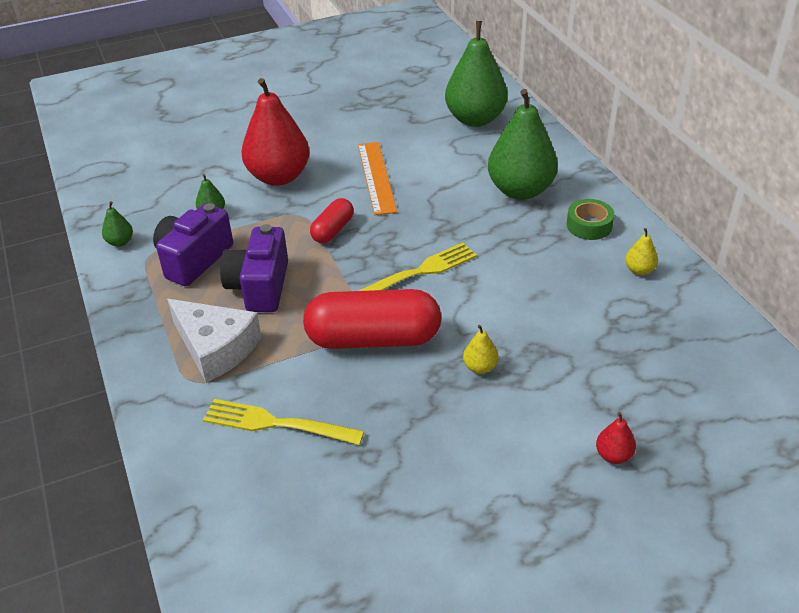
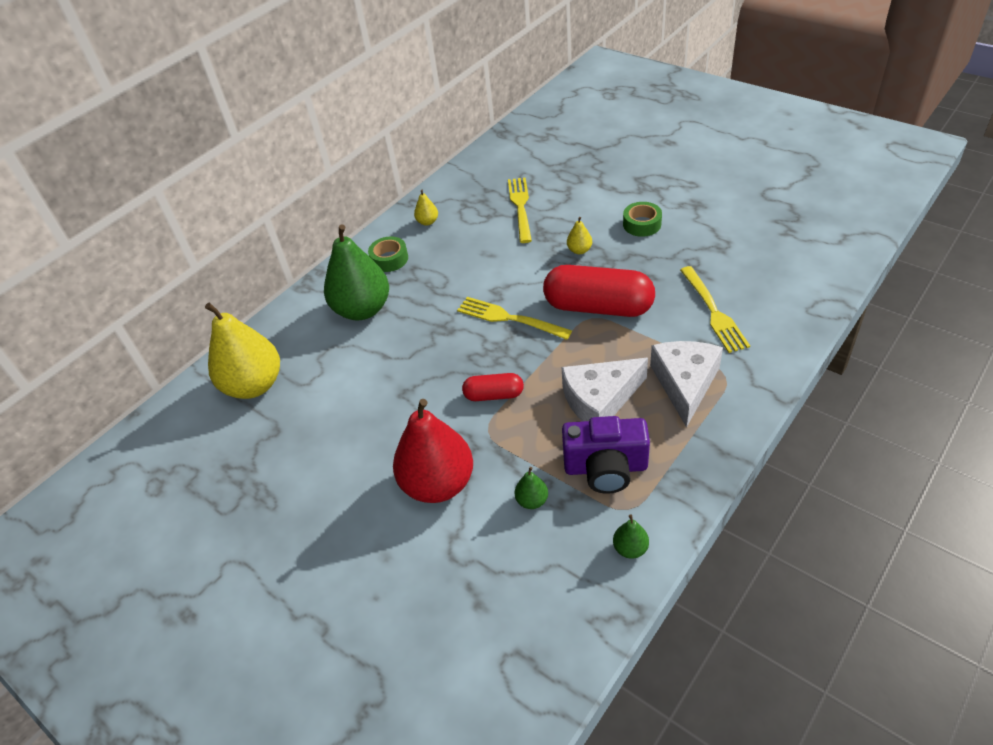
camera: 115 degrees left, 5 degrees up
(260, 286) = (600, 400): purple camera -> white cheese
(373, 339) = (598, 307): red capsule -> red capsule turned 45 degrees counterclockwise
(376, 177) = (395, 407): orange ruler -> none
(475, 119) = (254, 385): green pear -> yellow pear
(482, 448) = (642, 224): none -> green tape
(612, 354) = (520, 207): none -> yellow fork
(613, 455) = (600, 182): red pear -> none

